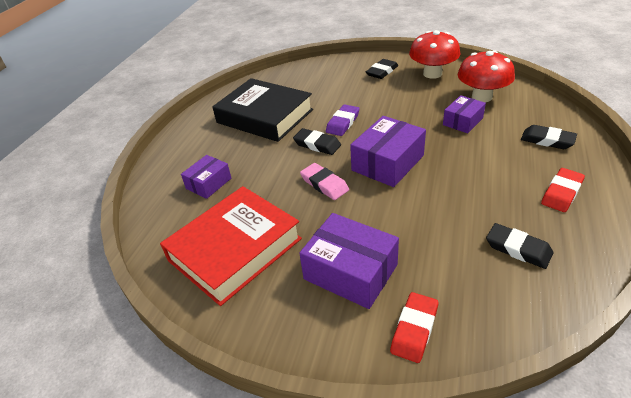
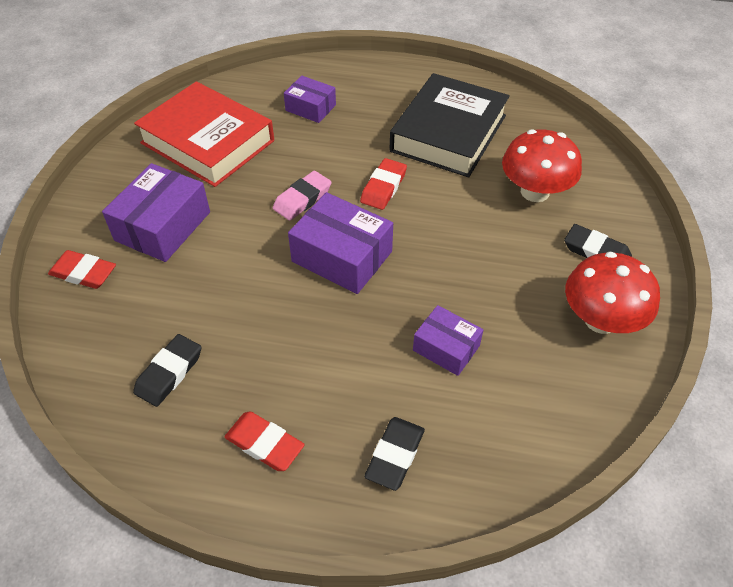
camera: 80 degrees right, 10 degrees up
(317, 144) = (383, 187): black eraser -> red eraser
(343, 123) = (435, 209): purple eraser -> none
(482, 97) = (526, 383): red mushroom -> red mushroom (535, 192)

